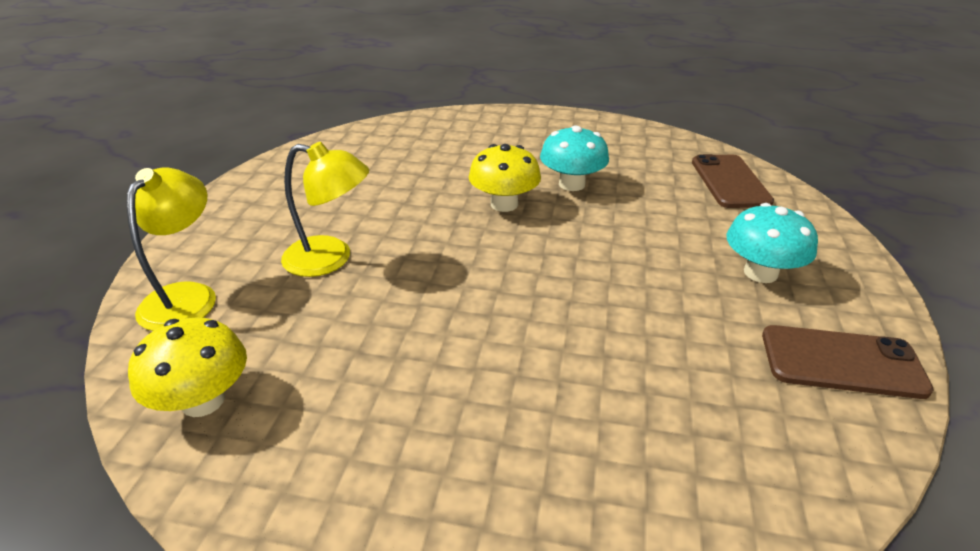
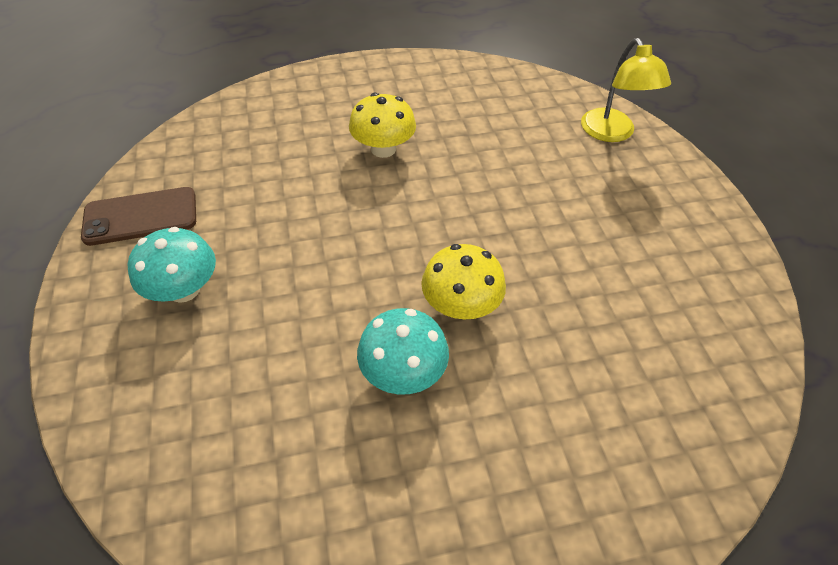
camera: 155 degrees right, 15 degrees up
(203, 400) = (521, 90): yellow mushroom -> yellow mushroom (383, 149)
(331, 259) = (555, 189): yellow lamp -> none
(729, 182) = (193, 460): brown phone -> none

